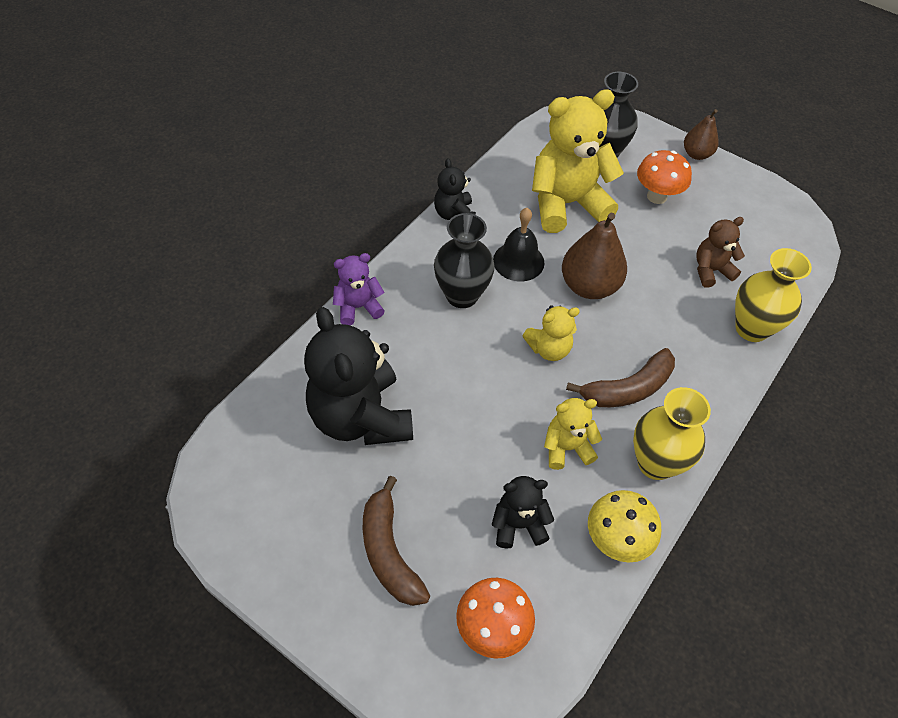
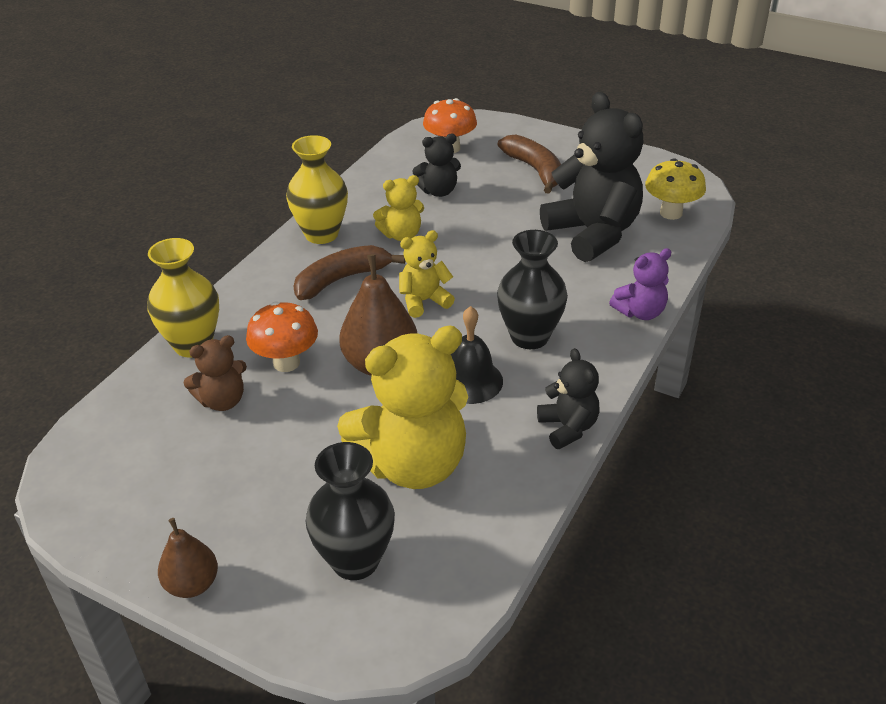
camera: 175 degrees right, 15 degrees down
(616, 540) = (360, 191): yellow mushroom -> yellow mushroom (671, 213)
(657, 196) = (276, 495): orange mushroom -> orange mushroom (286, 363)

